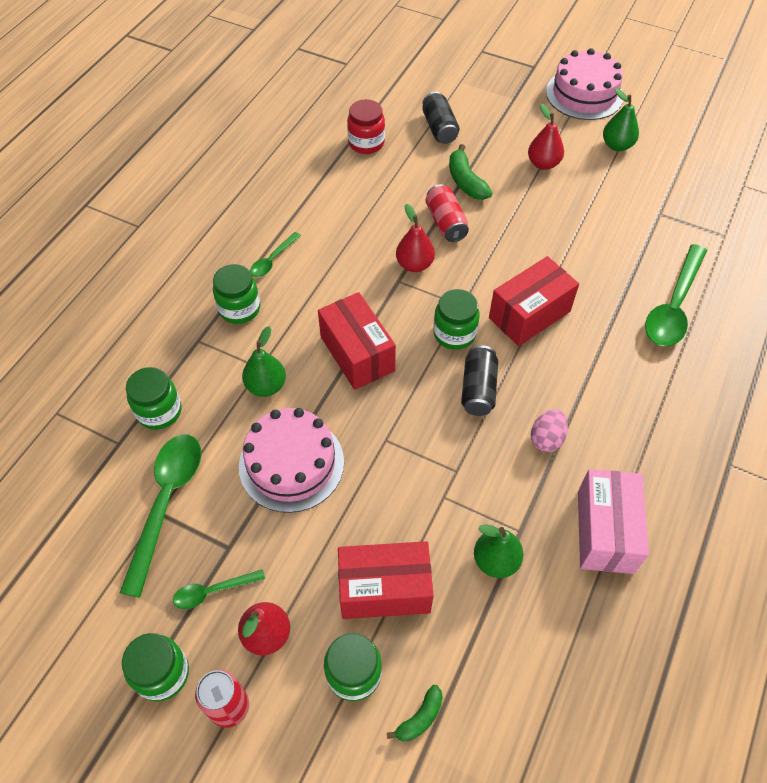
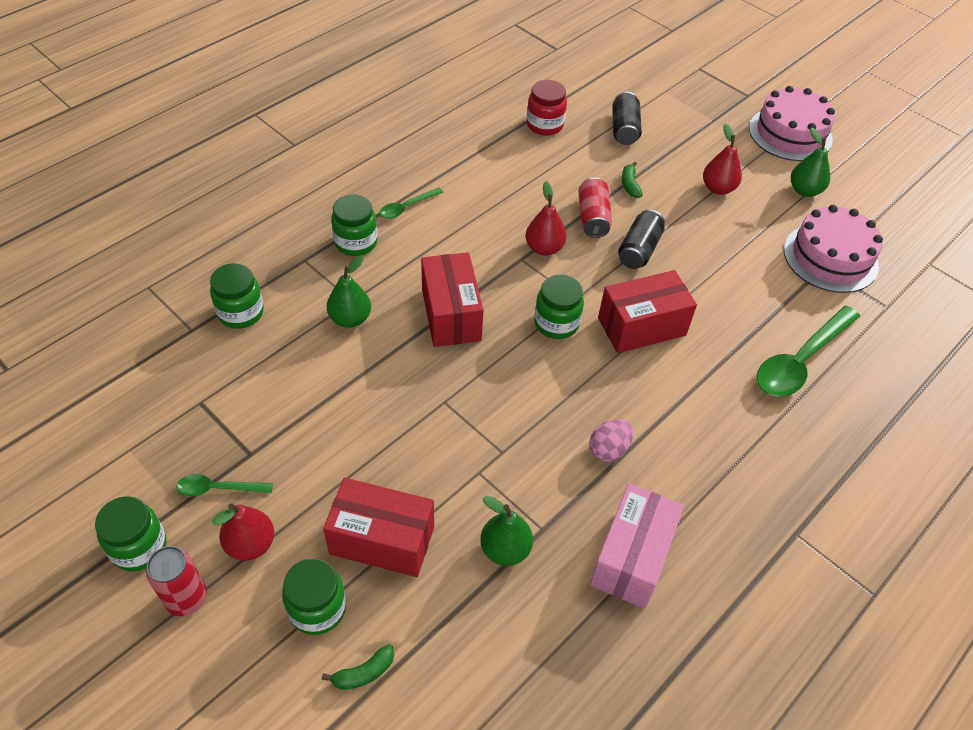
camera: 15 degrees right, 5 degrees down
(166, 503) = (211, 396): green spoon -> none
(291, 464) = (343, 396): pink cake -> pink cake (830, 257)
(466, 181) = (630, 185): green banana -> green banana, size x0.62
(478, 389) = (558, 382): black can -> black can (639, 250)

